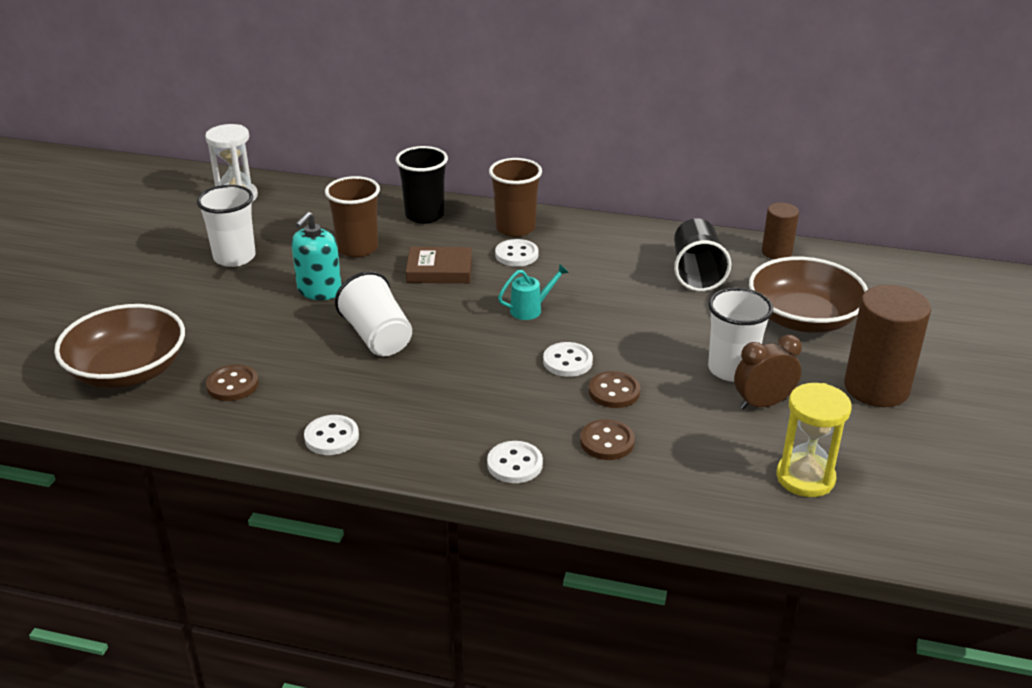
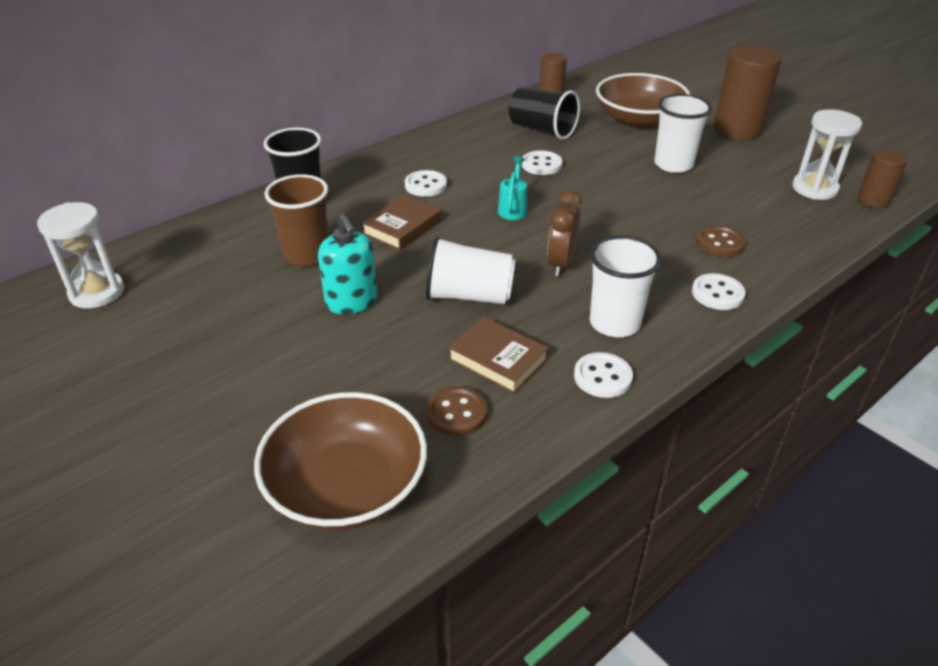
camera: 55 degrees left, 5 degrees up
(234, 257) = (217, 334): white cup -> white cup (614, 323)
(309, 380) = (498, 360): none -> brown book
(515, 228) = (385, 171): brown cup -> none
(567, 361) = (602, 220): white button -> white button (541, 165)
(614, 392) = (659, 217): brown button -> none
(763, 404) = (722, 170): brown clock -> brown clock (561, 264)
(805, 478) = (814, 189): yellow hourglass -> white hourglass
(835, 528) = (873, 200): none -> brown cylinder

